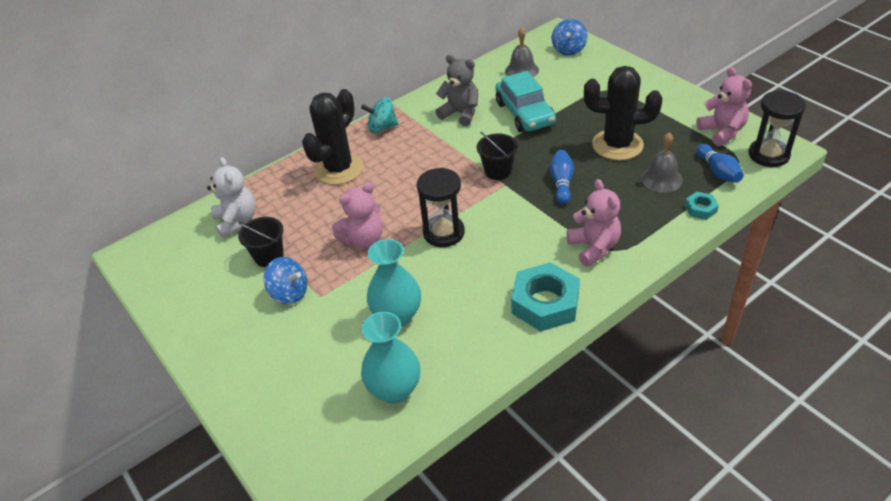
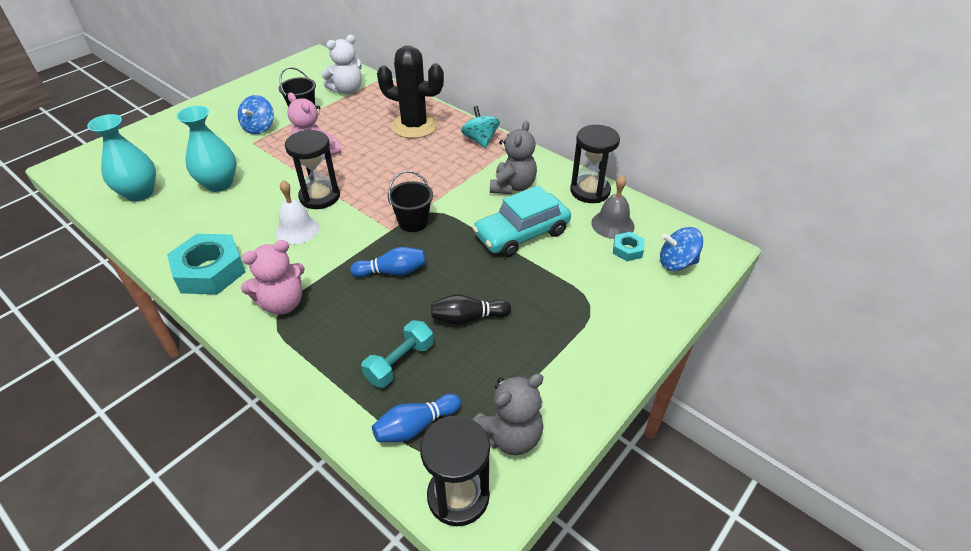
camera: 75 degrees right, 0 degrees up
(478, 76) = (590, 191): none -> black hourglass
(493, 245) = (297, 230): none -> white bell
(617, 145) = (467, 318): black cactus -> black bowling pin
(661, 179) = (400, 363): grey bell -> turquoise dumbbell
(700, 209) = (339, 403): turquoise nut -> turquoise nut (627, 250)
(722, 132) = (510, 436): pink teddy bear -> grey teddy bear

